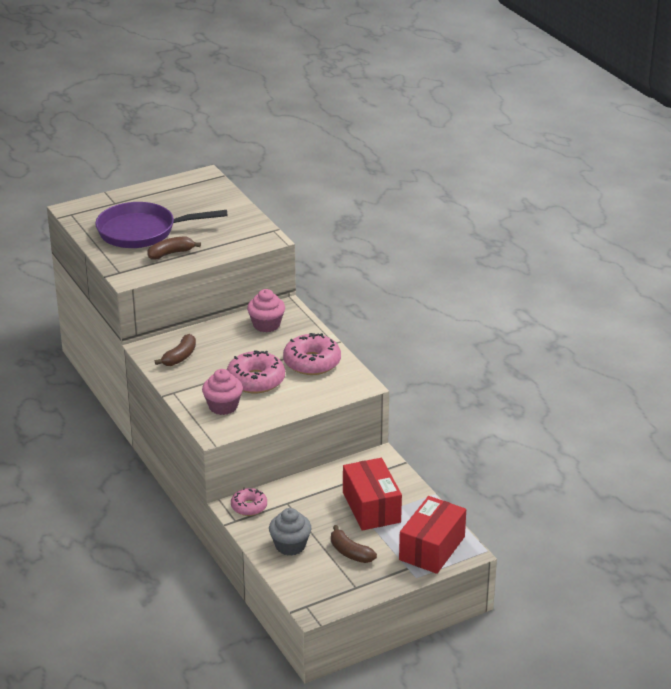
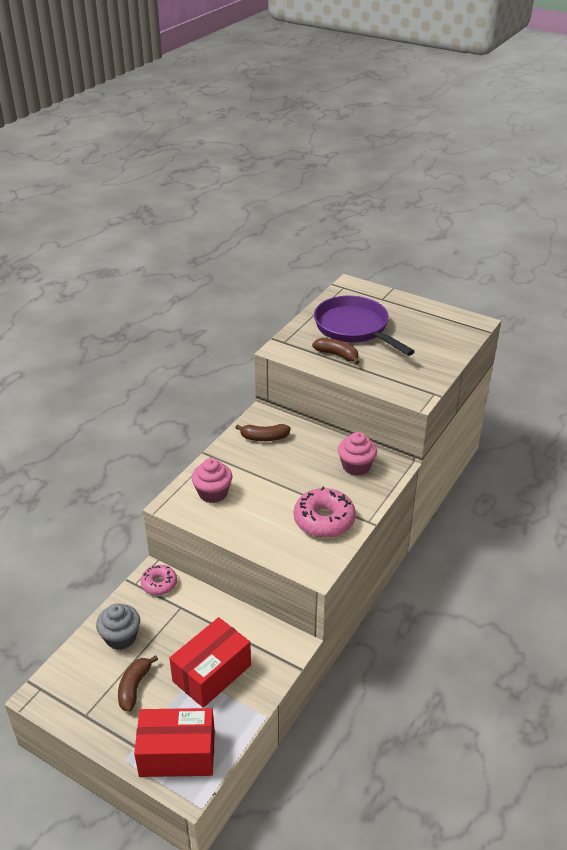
camera: 60 degrees right, 5 degrees up
(256, 380) = (267, 496): pink donut -> none

